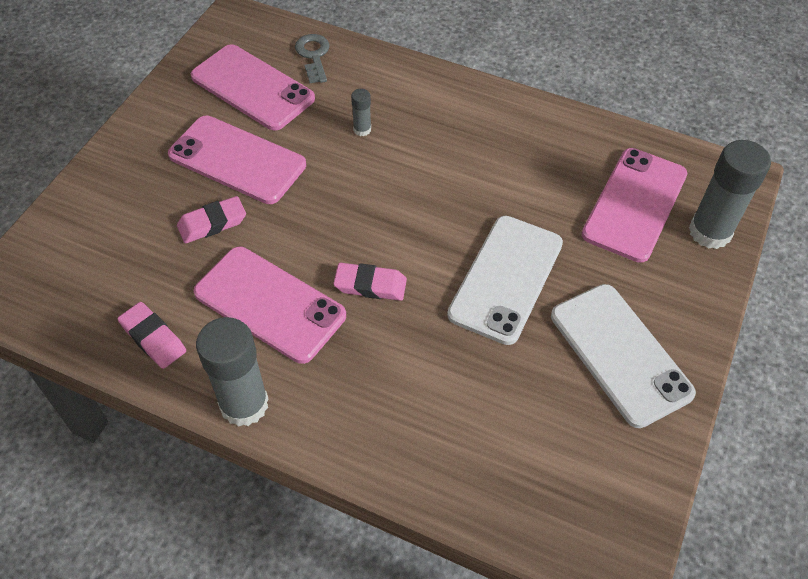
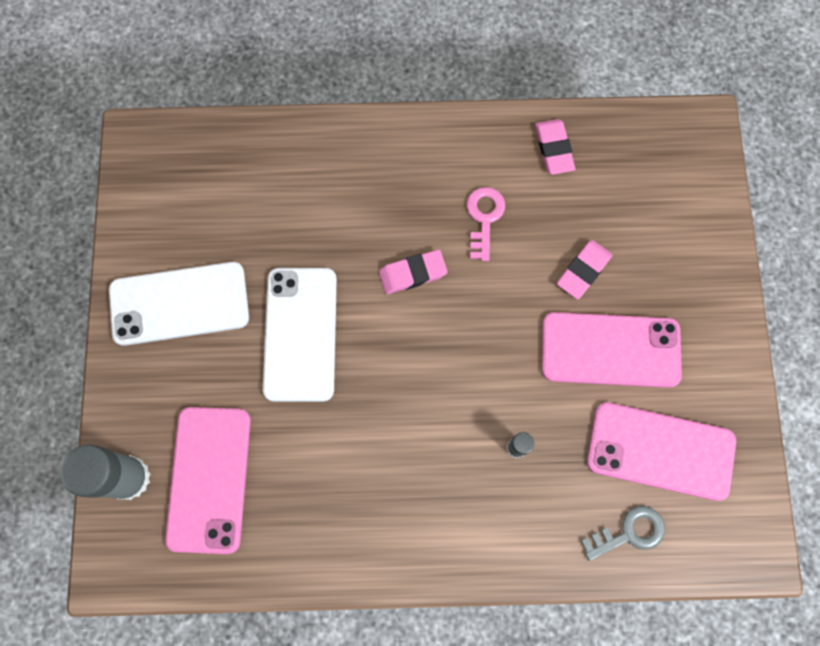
camera: 155 degrees right, 20 degrees up
(153, 338) = (554, 149): pink eraser -> pink eraser turned 60 degrees clockwise
(244, 404) = (451, 131): grey glue stick -> none
(270, 304) = (484, 218): pink phone -> pink key
(313, 56) = (629, 532): grey key -> grey key turned 75 degrees counterclockwise
(620, 354) = (179, 304): white phone -> white phone turned 45 degrees counterclockwise

